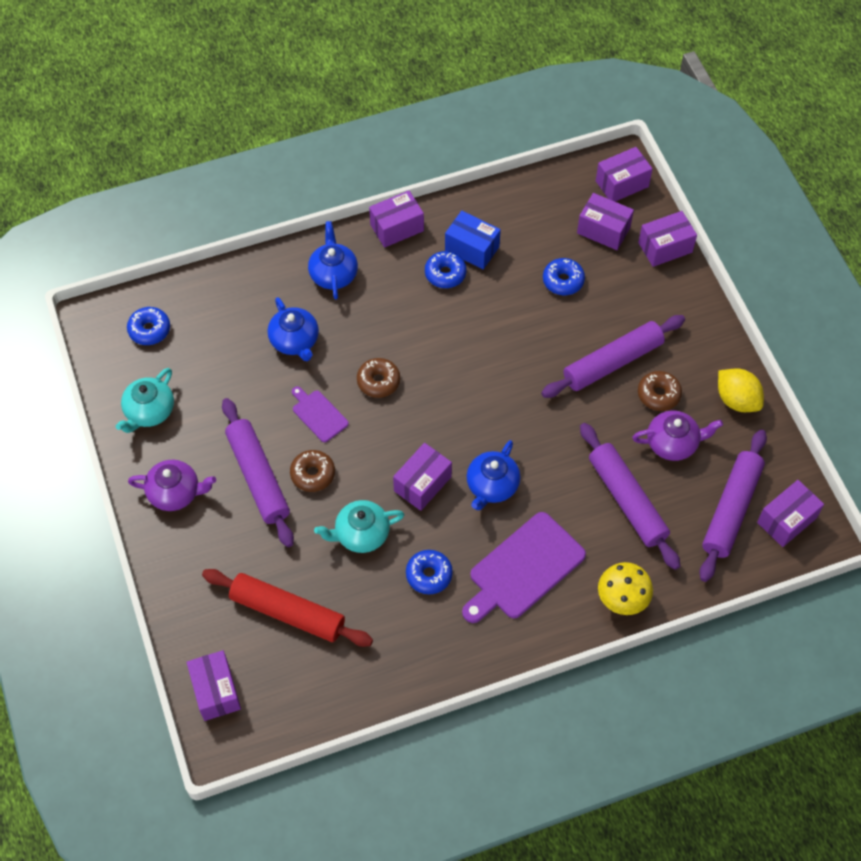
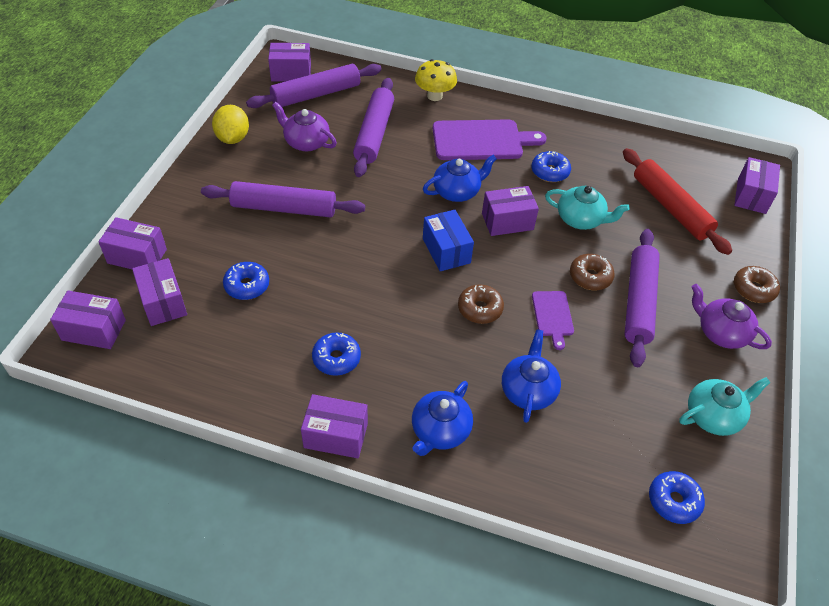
camera: 145 degrees left, 10 degrees down
(472, 248) = (289, 365): blue box -> blue box (446, 251)
(658, 394) = (278, 171): brown donut -> brown donut (753, 289)

